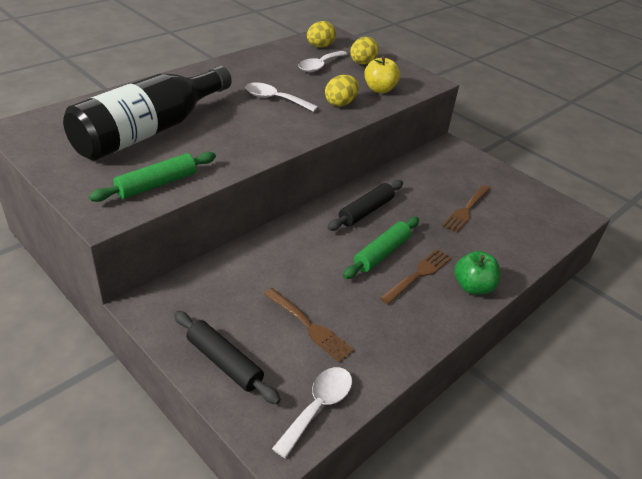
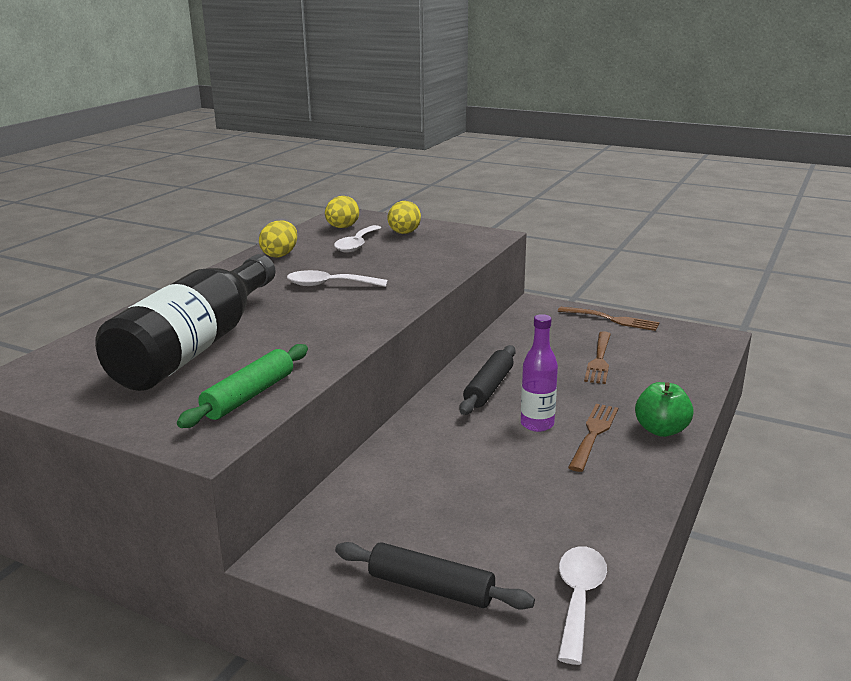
camera: 15 degrees left, 15 degrees down
(309, 326) = (507, 519): brown fork -> brown fork (612, 319)
(340, 103) = (409, 273): yellow egg -> yellow egg (280, 255)
(379, 89) = (443, 252): yellow apple -> none
(381, 253) = (537, 424): green rolling pin -> purple bottle

